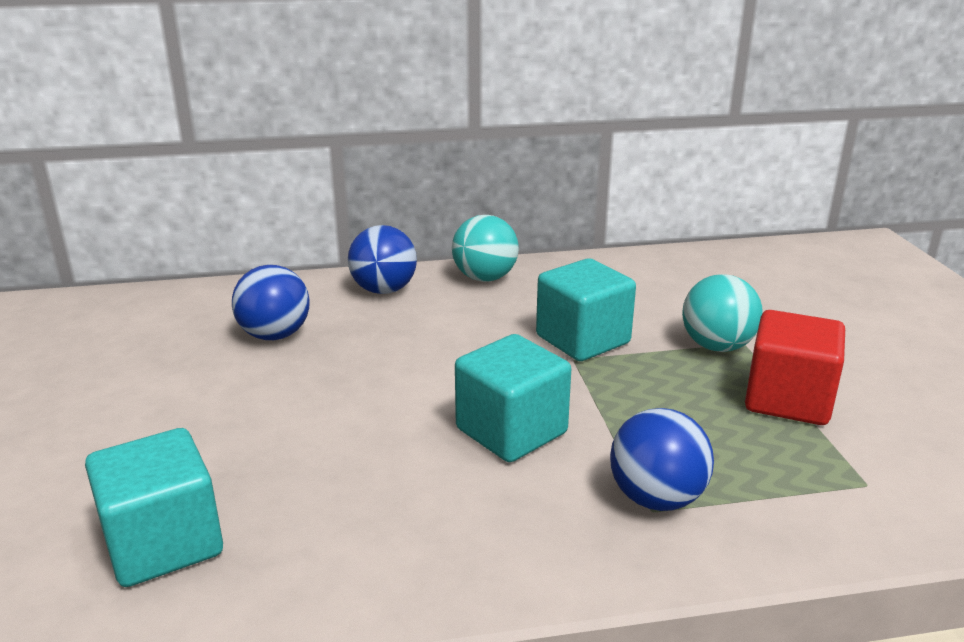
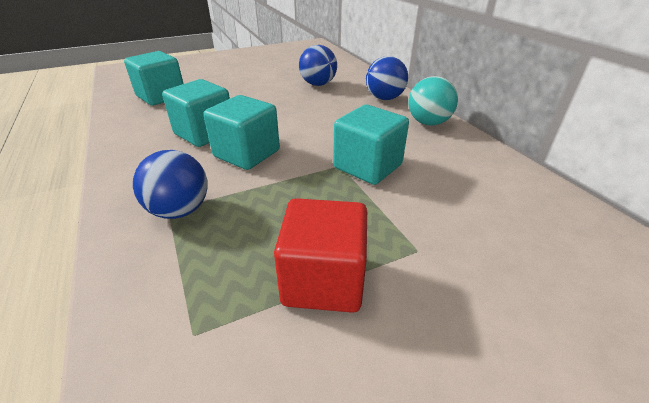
camera: 75 degrees right, 10 degrees up
(413, 474) = (204, 133): none -> turquoise cube
(717, 346) = (399, 232): turquoise ball -> none

